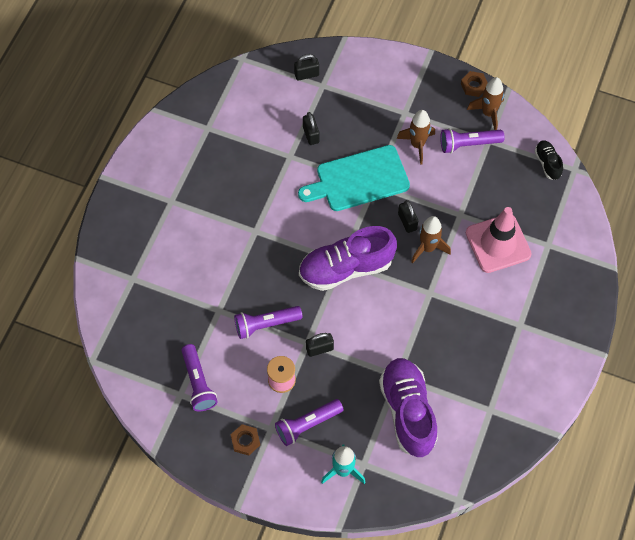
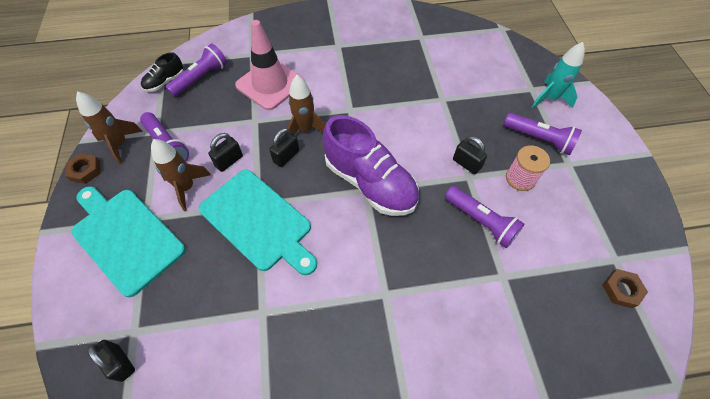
camera: 120 degrees left, 5 degrees down
(198, 383) = (589, 249): purple flashlight -> purple flashlight (201, 78)
(245, 441) = (597, 177): brown nut -> brown nut (621, 290)
(311, 135) = (219, 304): black padlock -> black padlock (229, 161)
(396, 97) = (125, 237): none -> turquoise cutting board
(407, 411) = (466, 80): purple shoe -> none

